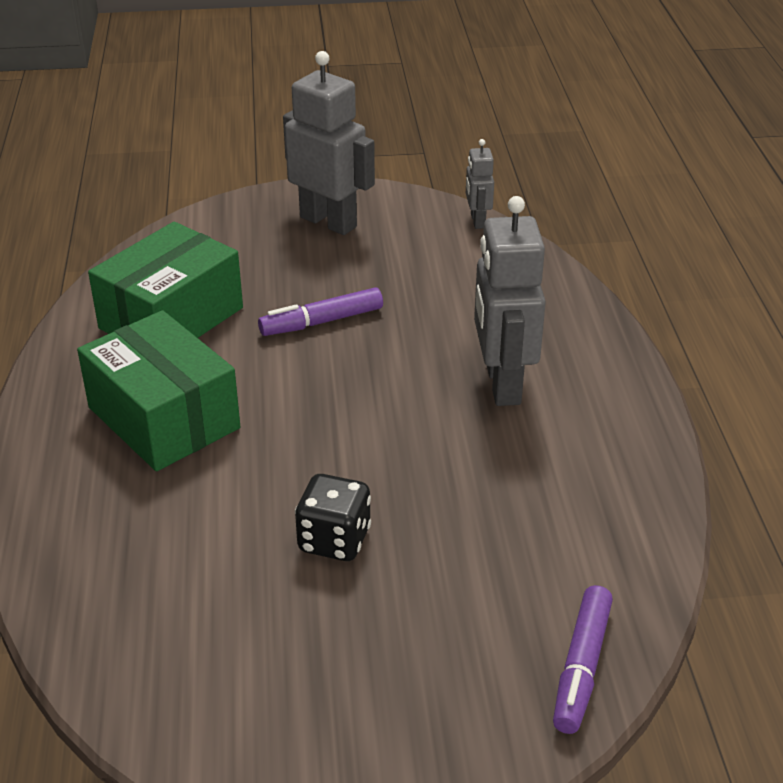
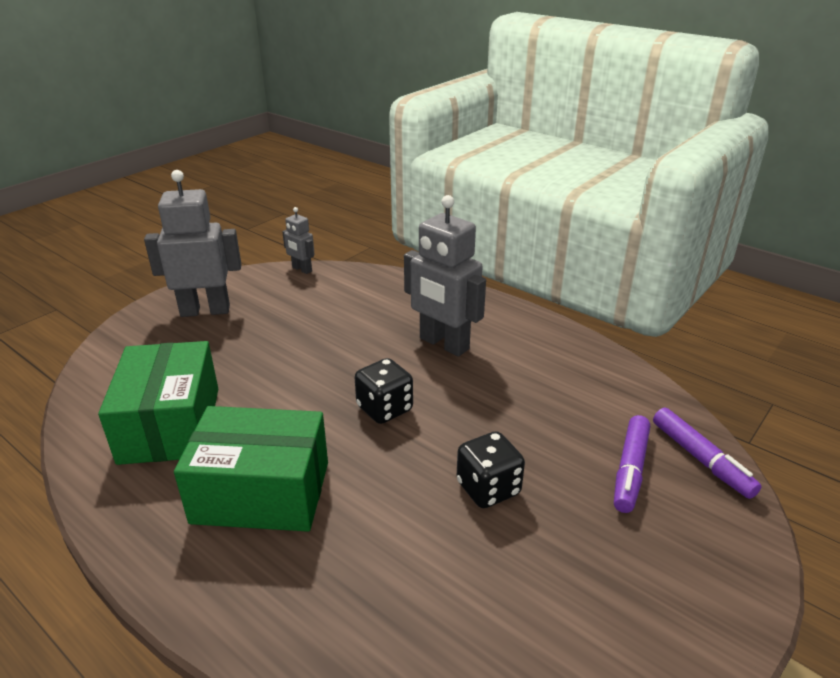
camera: 45 degrees left, 5 degrees down
(322, 322) = (287, 368): purple marker -> purple marker (630, 469)
(351, 412) = (384, 409): none -> black dice

